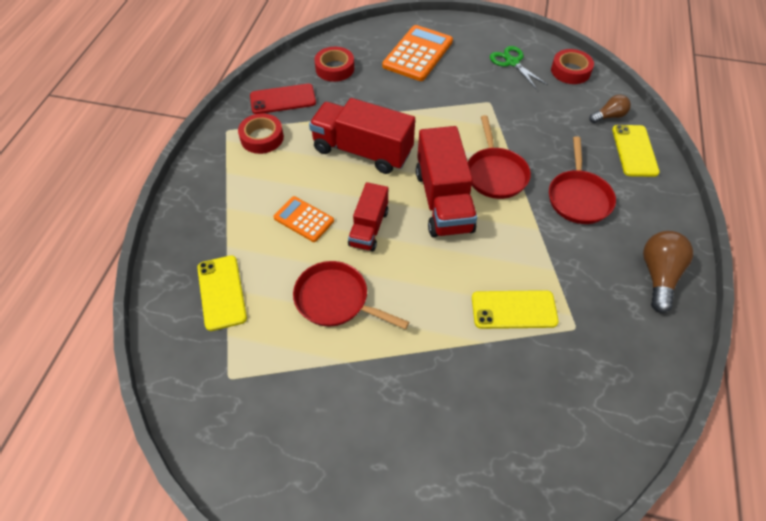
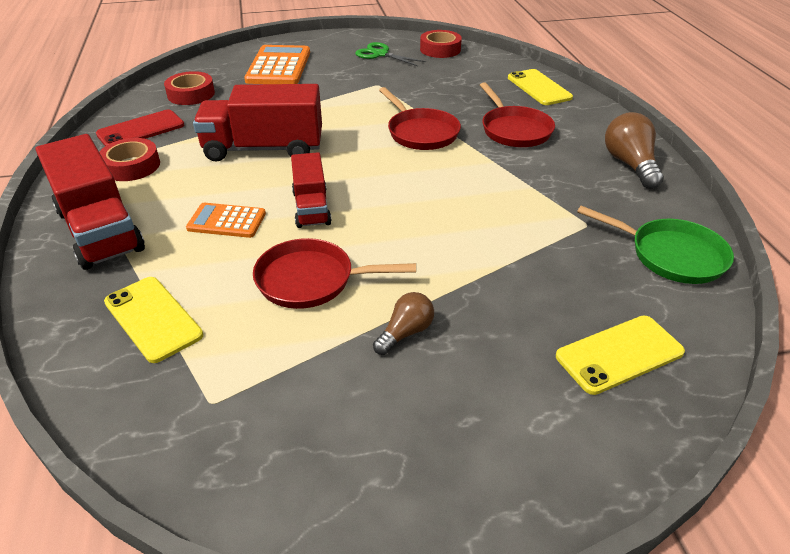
camera: 25 degrees left, 15 degrees down
(443, 201) = (381, 165): red truck -> red truck (100, 230)
(514, 310) = (516, 229): yellow phone -> yellow phone (619, 354)
(609, 116) = (498, 71): brown light bulb -> brown light bulb (405, 332)
(625, 387) = (671, 255): none -> green pan

